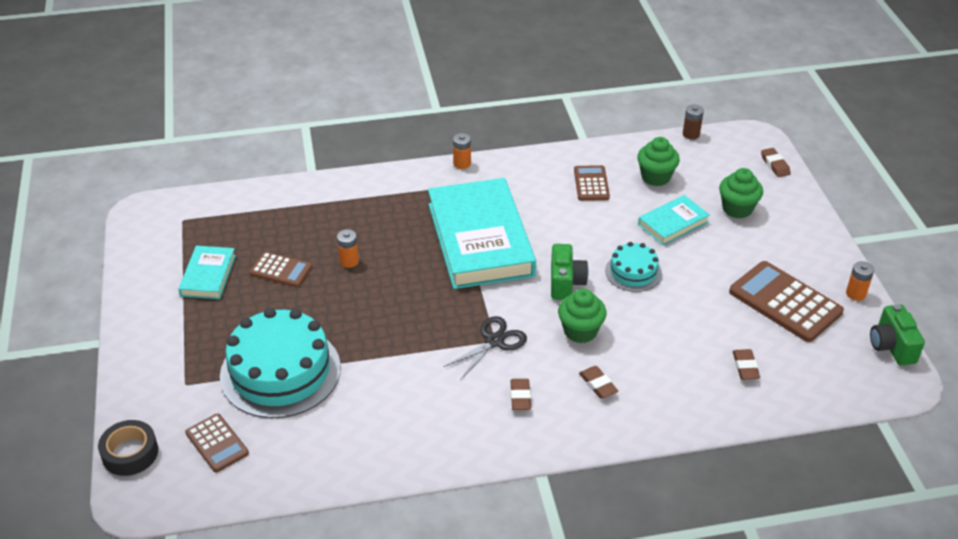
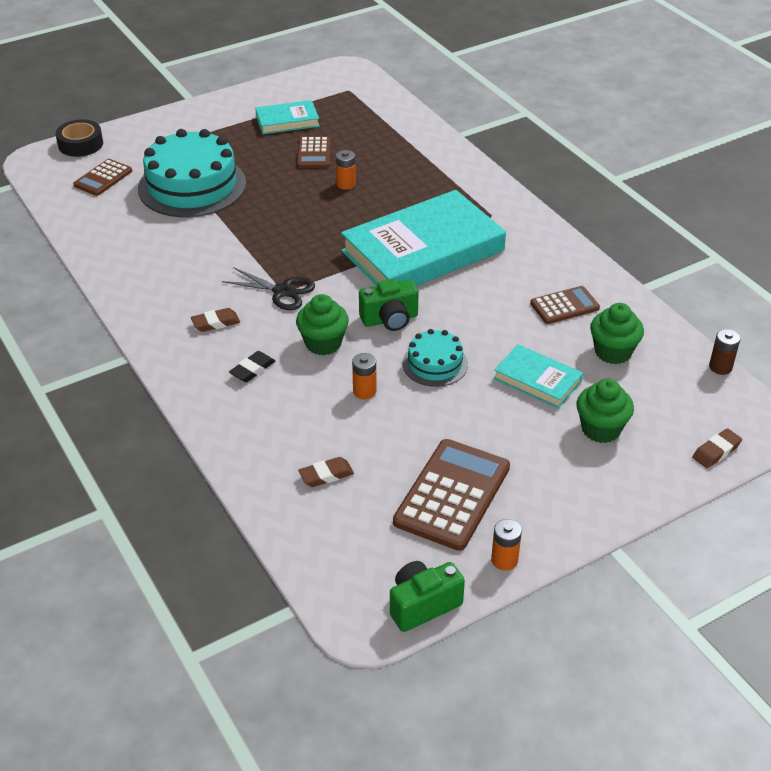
camera: 70 degrees right, 0 degrees up
(462, 163) = (534, 213): orange battery -> orange battery (364, 391)
(598, 385) = (252, 370): brown eraser -> black eraser

